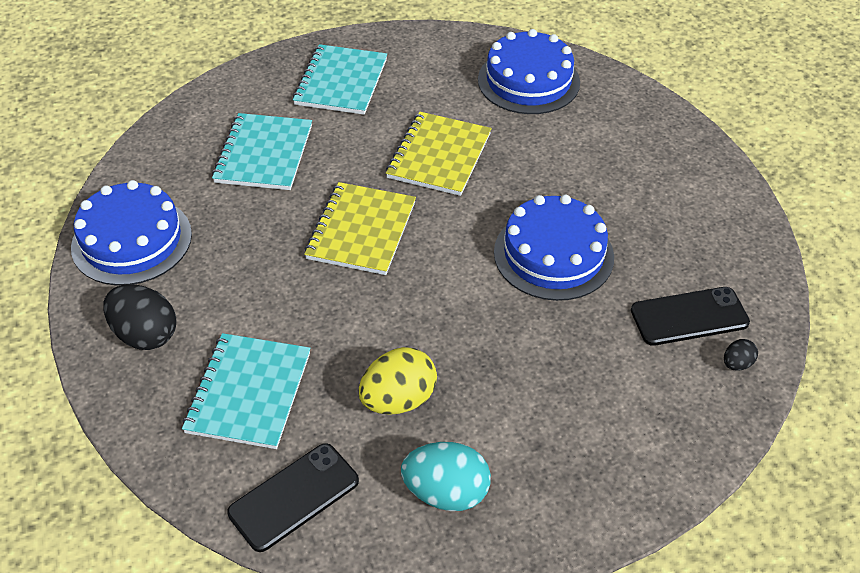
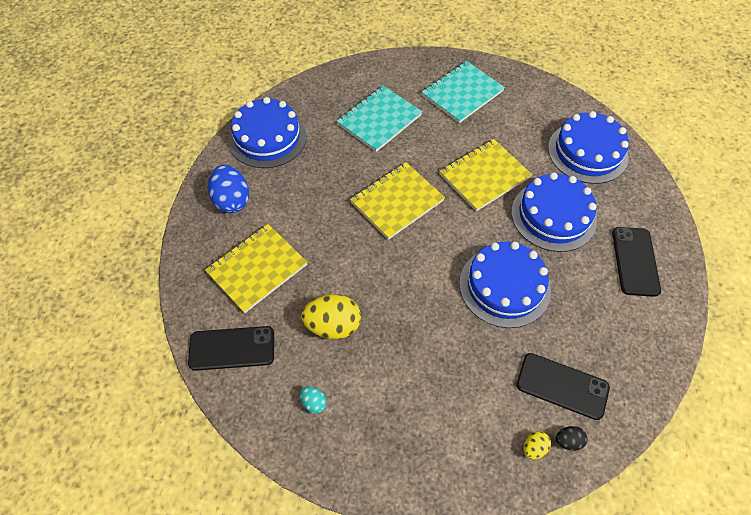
camera: 35 degrees right, 10 degrees up
(145, 334) = (232, 200): black egg -> blue egg
(248, 392) = (257, 268): turquoise notebook -> yellow notebook
(446, 492) = (314, 403): turquoise egg -> turquoise egg, size x0.49
(545, 159) = (553, 215): none -> blue cake
(660, 162) = (635, 261): none -> black phone
(711, 390) = (534, 448): none -> yellow egg

